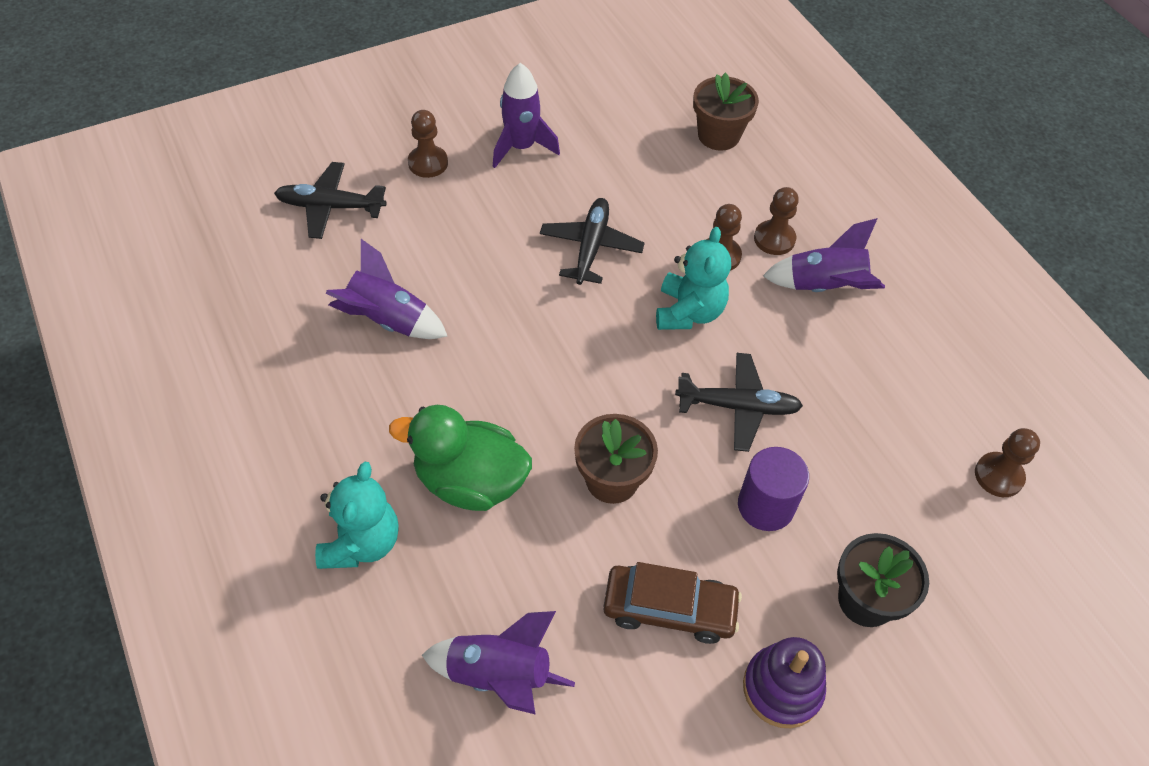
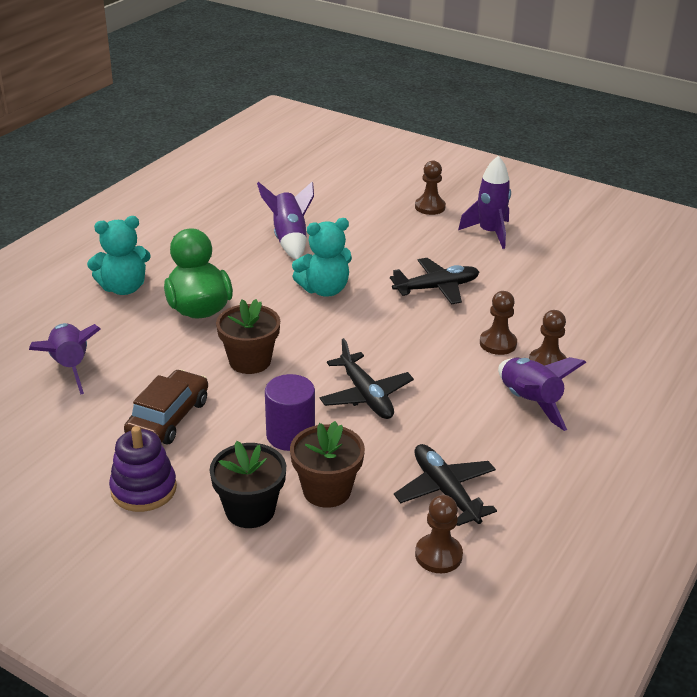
camera: 60 degrees right, 20 degrees down
(330, 207) = (353, 190): black plane -> black plane (445, 491)
(669, 609) = (168, 418): brown car -> brown car turned 135 degrees counterclockwise
(689, 312) = (427, 346): turquoise teddy bear -> turquoise teddy bear (324, 290)
(718, 135) = (617, 305): brown flower pot -> brown flower pot (327, 490)

